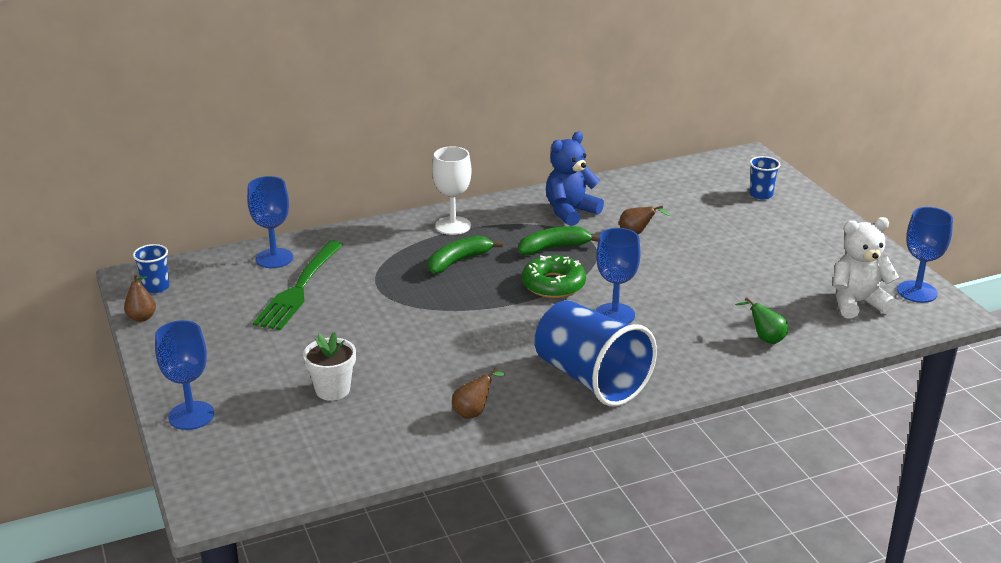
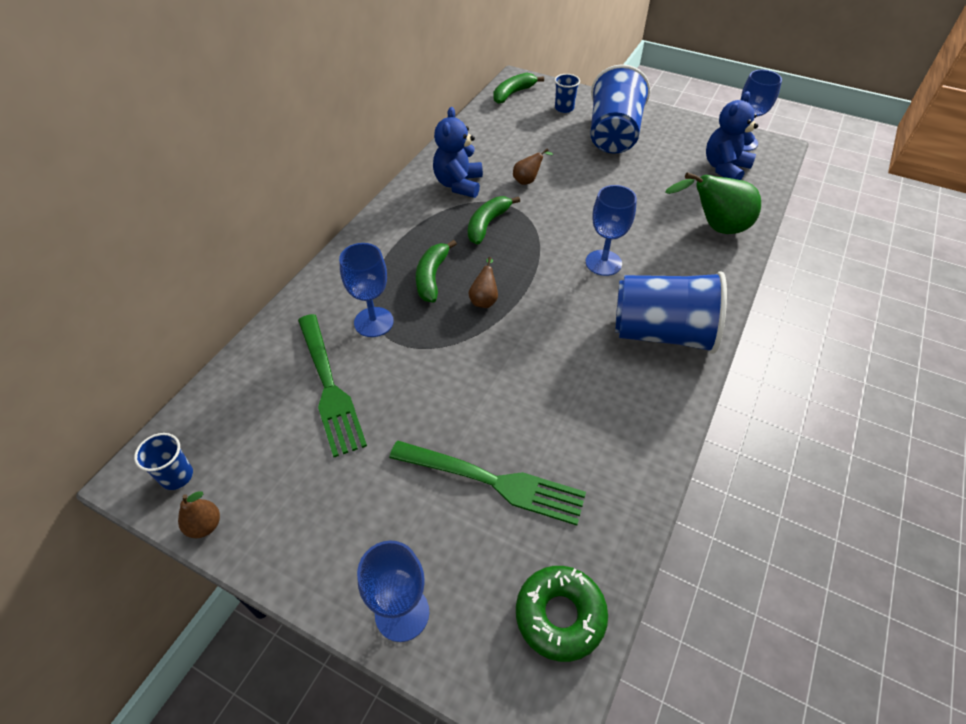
camera: 40 degrees left, 20 degrees up
(274, 258) = (264, 366): blue goblet -> blue goblet (373, 322)
(332, 390) = (493, 482): white flower pot -> green fork
(453, 226) = (385, 244): white goblet -> none
(473, 412) = (626, 423): brown pear -> brown pear (484, 299)
(553, 284) = (529, 259): green donut -> green donut (560, 615)
(726, 165) = (513, 94): none -> green banana
(765, 338) = (714, 228): green pear -> green pear, size x2.01
(778, 233) = (613, 135): none -> blue cup
(857, 303) = (724, 168): white teddy bear -> blue teddy bear

